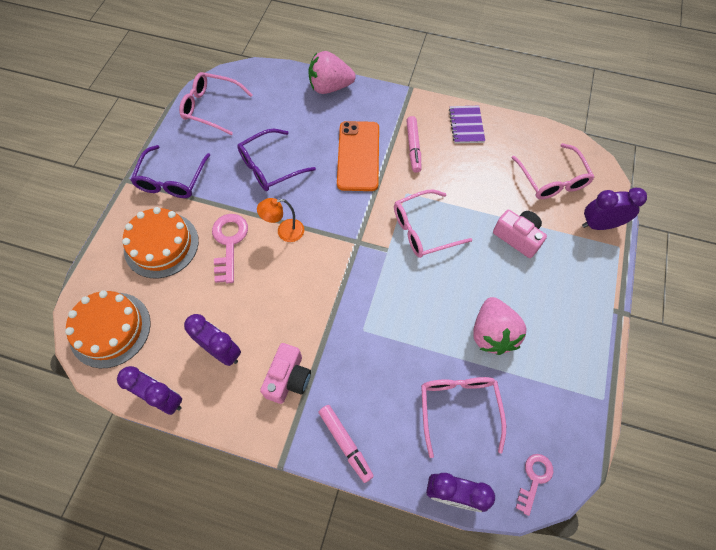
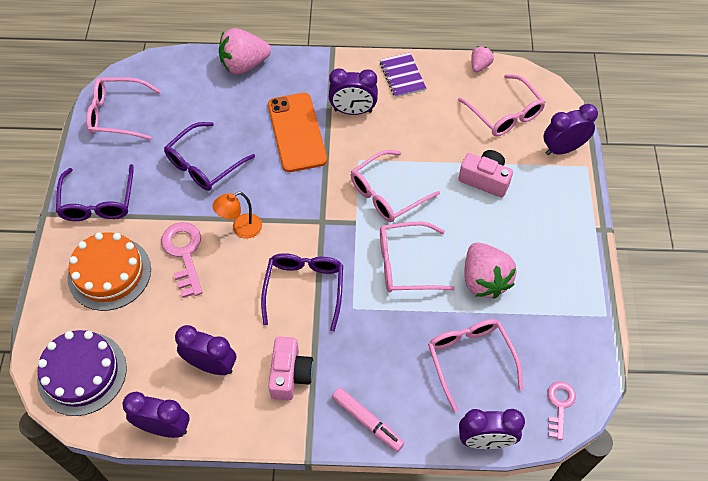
camera: 15 degrees left, 5 degrees down
(110, 329) = (82, 373): orange cake -> purple cake
(324, 300) = (304, 288): none -> purple glasses
(413, 147) = (353, 111): pink marker -> purple clock
(422, 300) = (405, 264): none -> pink glasses
(540, 131) = (480, 66): none -> pink strawberry

